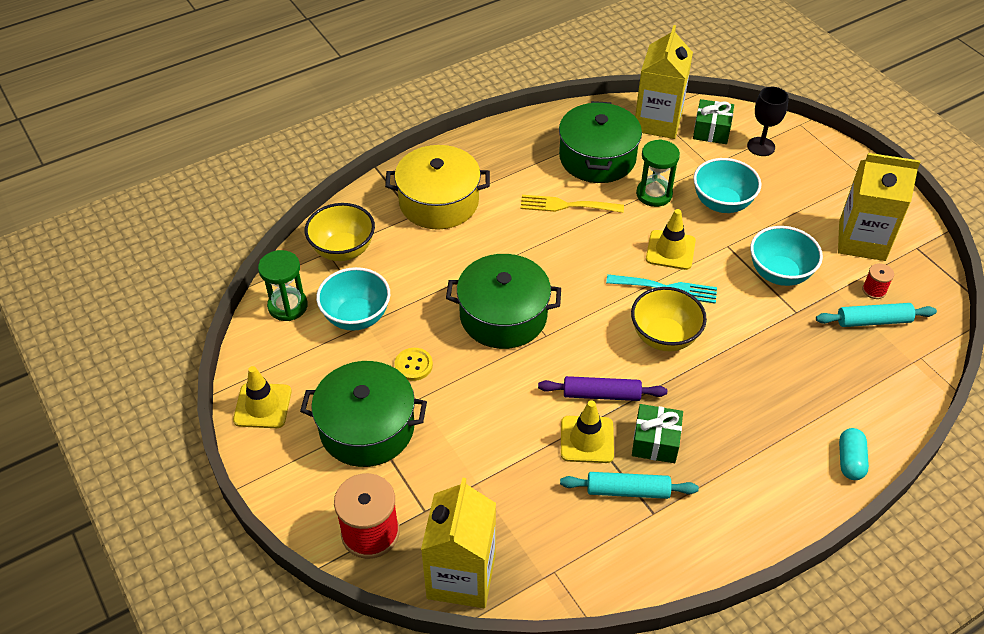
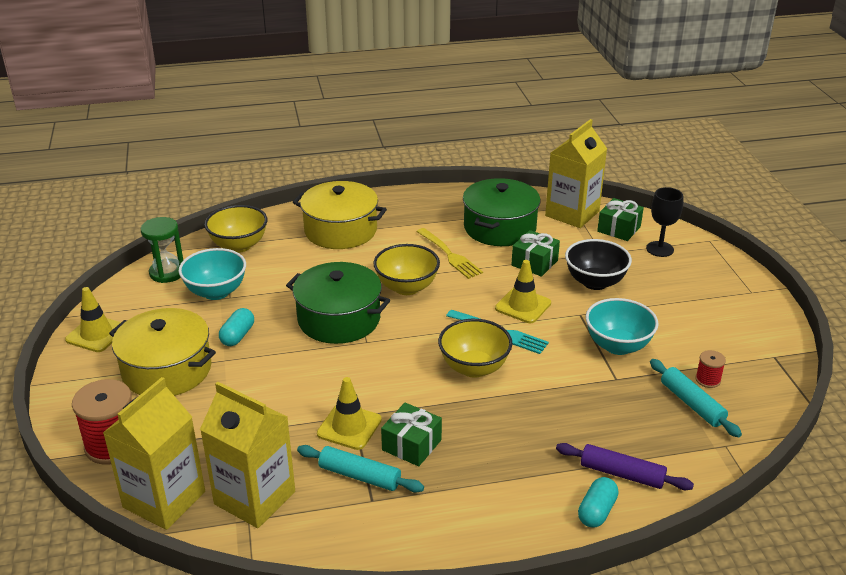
camera: 20 degrees right, 15 degrees down
(367, 428) = (167, 370): green pot -> yellow pot
(413, 365) = (238, 336): yellow button -> turquoise capsule
(547, 258) = (406, 287): none -> yellow bowl
(567, 205) = (449, 255): yellow fork -> yellow fork turned 150 degrees counterclockwise
(601, 394) = (386, 396): purple rolling pin -> purple rolling pin (622, 474)
(654, 194) = (534, 263): green hourglass -> green gift
(722, 203) = (595, 282): turquoise bowl -> black bowl
(862, 241) = (718, 339): yellow carton -> yellow carton (255, 498)
(873, 321) = (692, 404): turquoise rolling pin -> turquoise rolling pin turned 45 degrees clockwise

